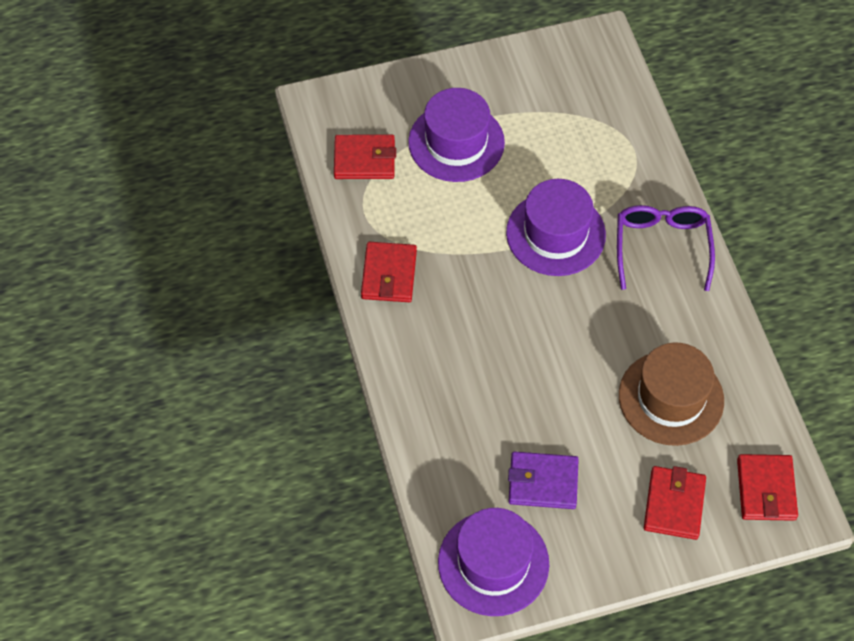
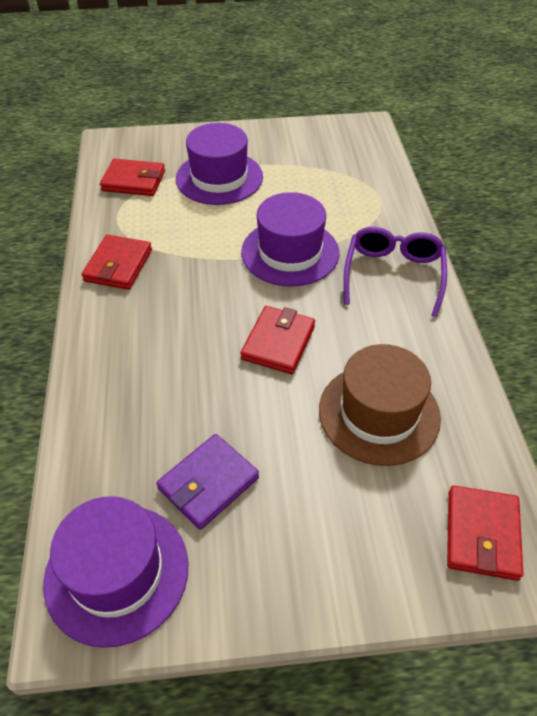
camera: 10 degrees right, 10 degrees down
(543, 482) = (208, 483): purple wallet -> purple wallet turned 60 degrees counterclockwise
(674, 504) = (362, 535): red wallet -> red wallet (278, 343)

